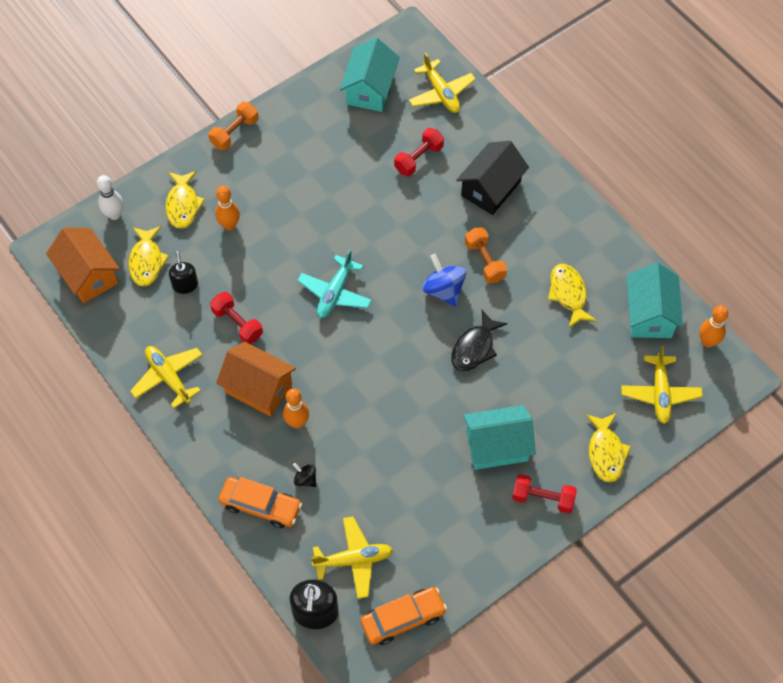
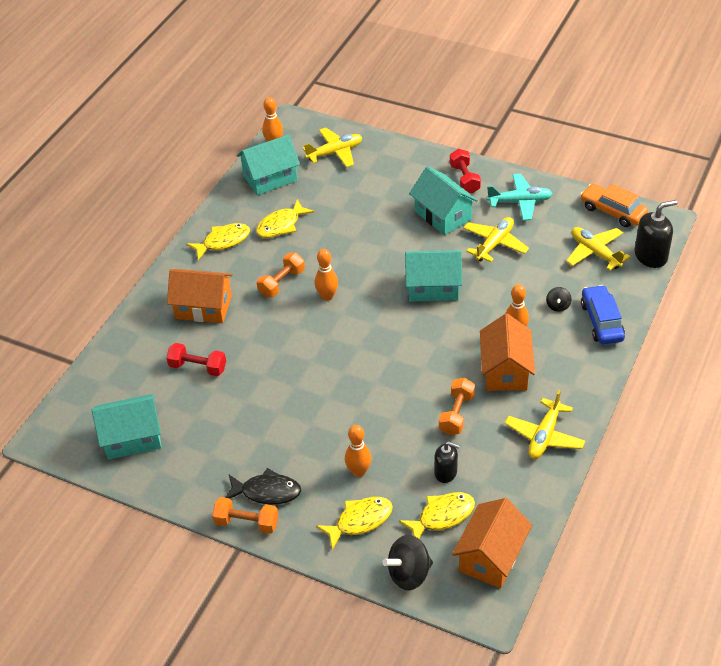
camera: 115 degrees left, 15 degrees down
(114, 215) = (409, 574): white bowling pin -> black spinning top
(185, 285) = (446, 472): black soap dispenser -> black soap dispenser turned 120 degrees counterclockwise
(237, 324) = (456, 414): red dumbbell -> orange dumbbell
(260, 506) = (601, 321): orange car -> blue car
(335, 293) = (378, 362): turquoise plane -> turquoise plane (520, 202)
(399, 383) = (433, 287): none -> turquoise house
(441, 93) = (110, 383): yellow plane -> yellow plane (494, 244)
(443, 290) = (327, 296): blue spinning top -> orange bowling pin
(474, 348) = (368, 258): black fish -> black fish (267, 492)
(491, 189) = (203, 307): black house -> orange house
(606, 452) = (403, 162): yellow fish -> yellow fish (223, 241)

